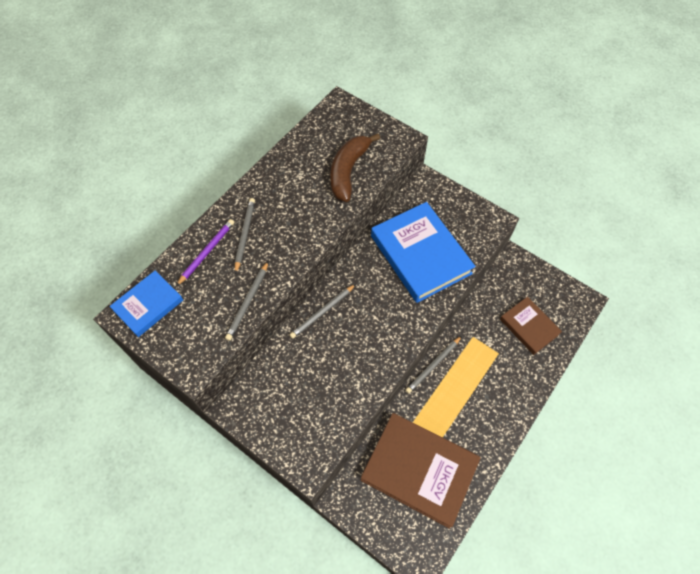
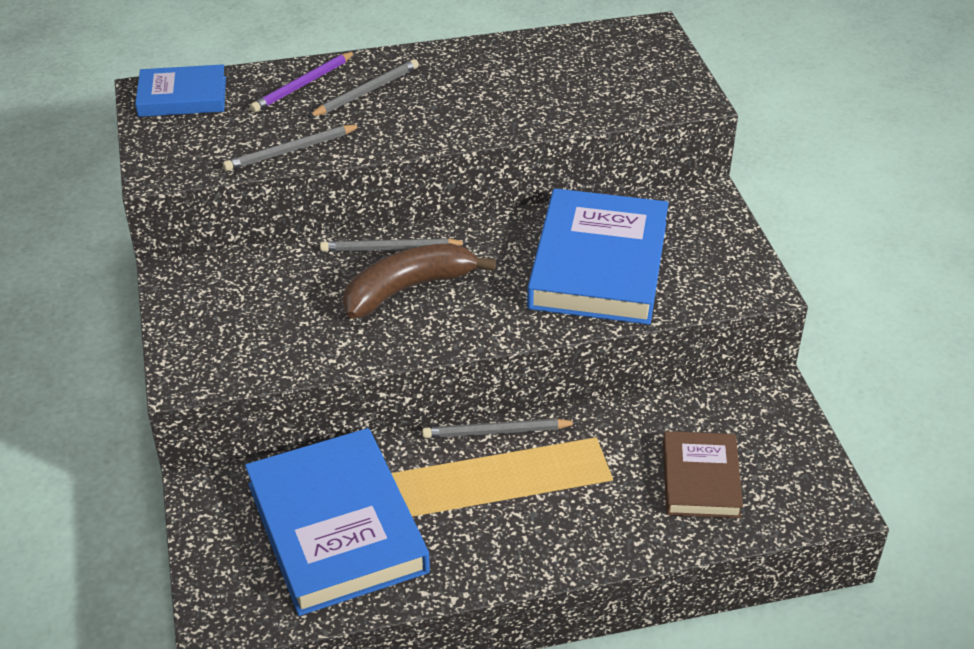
camera: 40 degrees right, 20 degrees down
(206, 252) = (303, 85): purple pencil -> purple pencil turned 150 degrees clockwise
(348, 171) = (575, 96): brown banana -> brown banana (408, 289)
(419, 470) = (336, 527): brown book -> blue book

